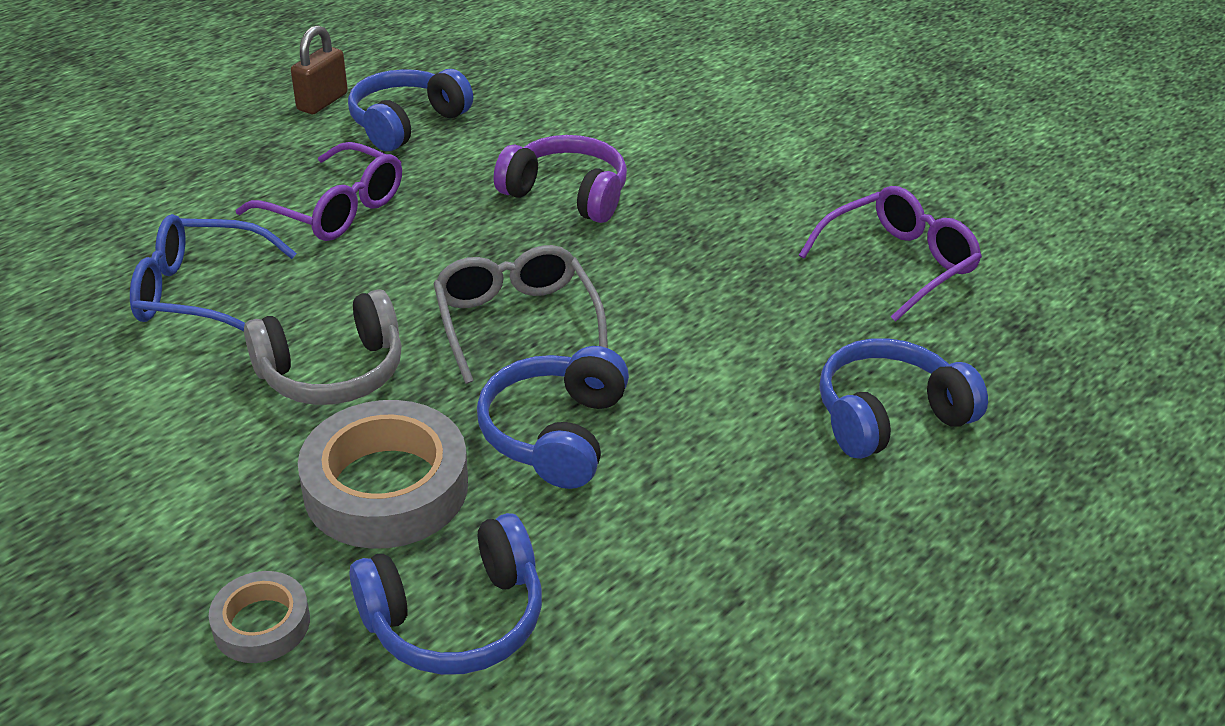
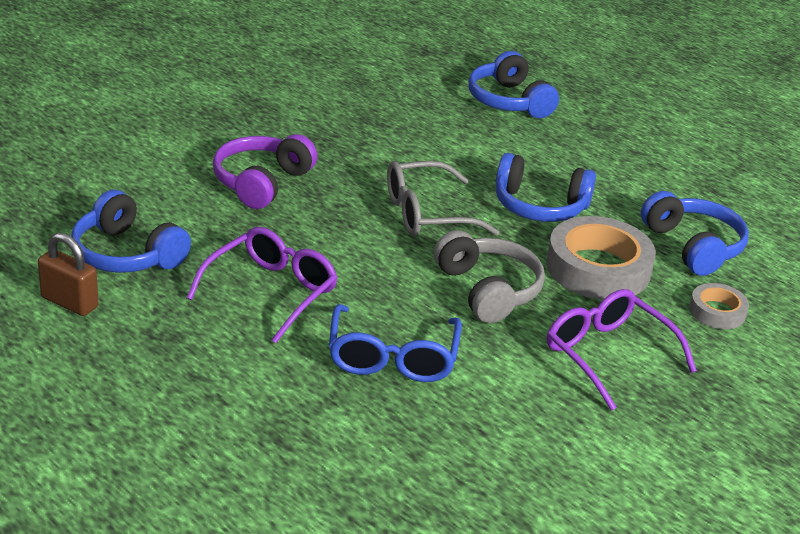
camera: 90 degrees left, 5 degrees down
(898, 263) = (360, 74): purple glasses -> purple glasses (607, 355)

